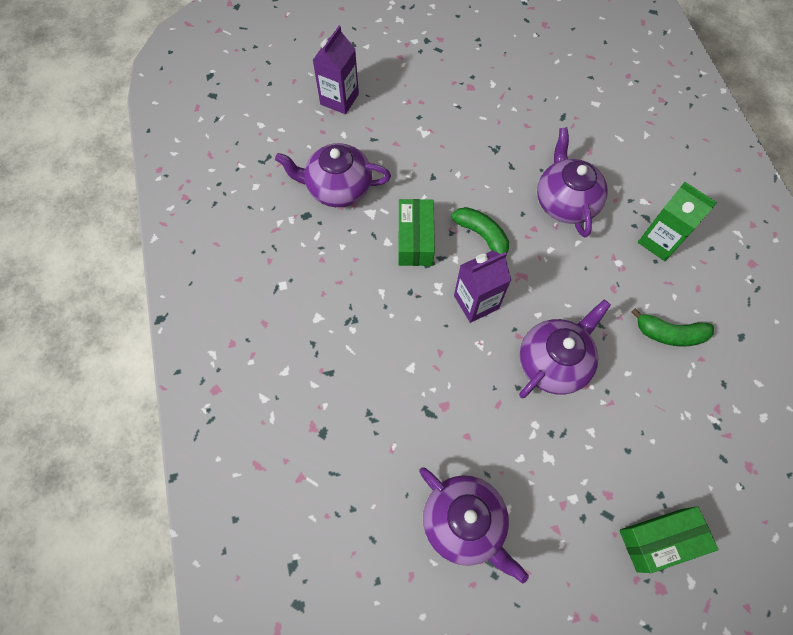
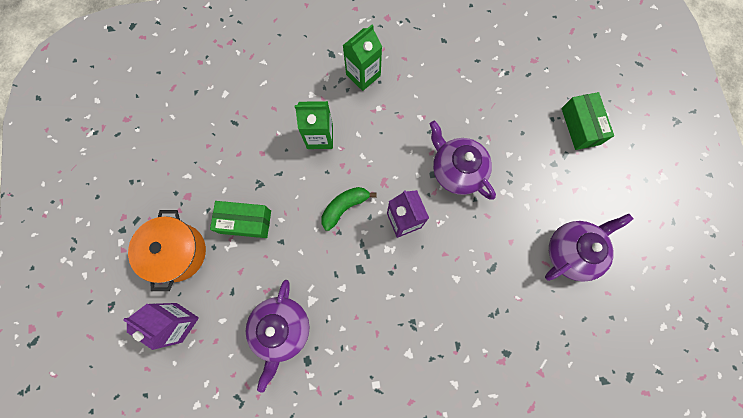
camera: 85 degrees left, 10 degrees up
(409, 87) = (177, 252): none -> orange pot
(415, 240) = (343, 263): green box -> green box (245, 222)
(565, 202) = (320, 137): purple teapot -> green carton
(669, 333) = (438, 86): green banana -> none

